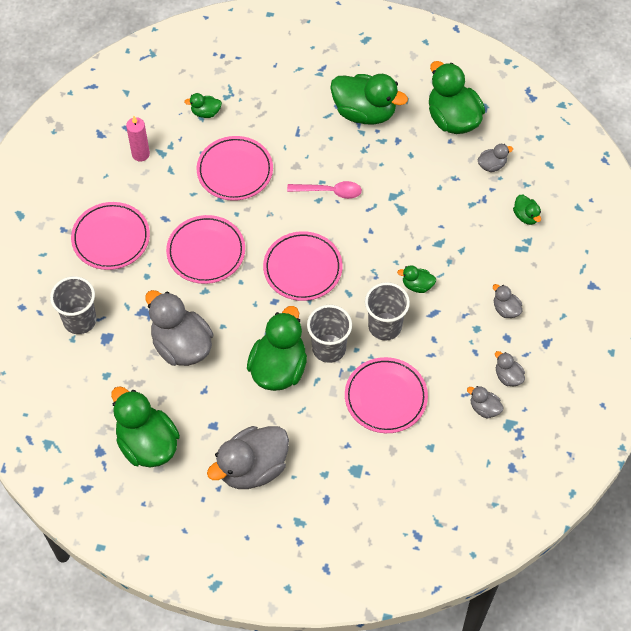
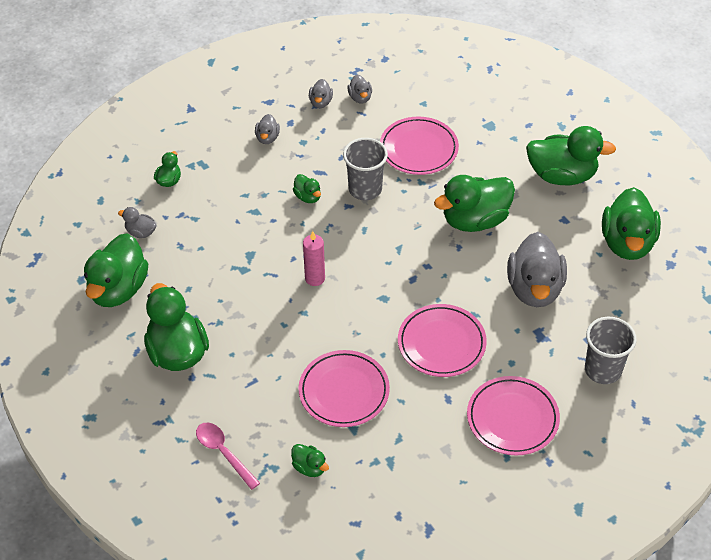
camera: 135 degrees left, 10 degrees down
(140, 154) = (410, 476): pink candle -> pink candle (315, 278)
(252, 468) = (562, 175): grey duck -> green duck
(302, 268) = (378, 272): pink plate -> none
(329, 348) = (423, 205): grey cup -> none
(330, 191) = (287, 311): pink spoon -> pink spoon (223, 453)

